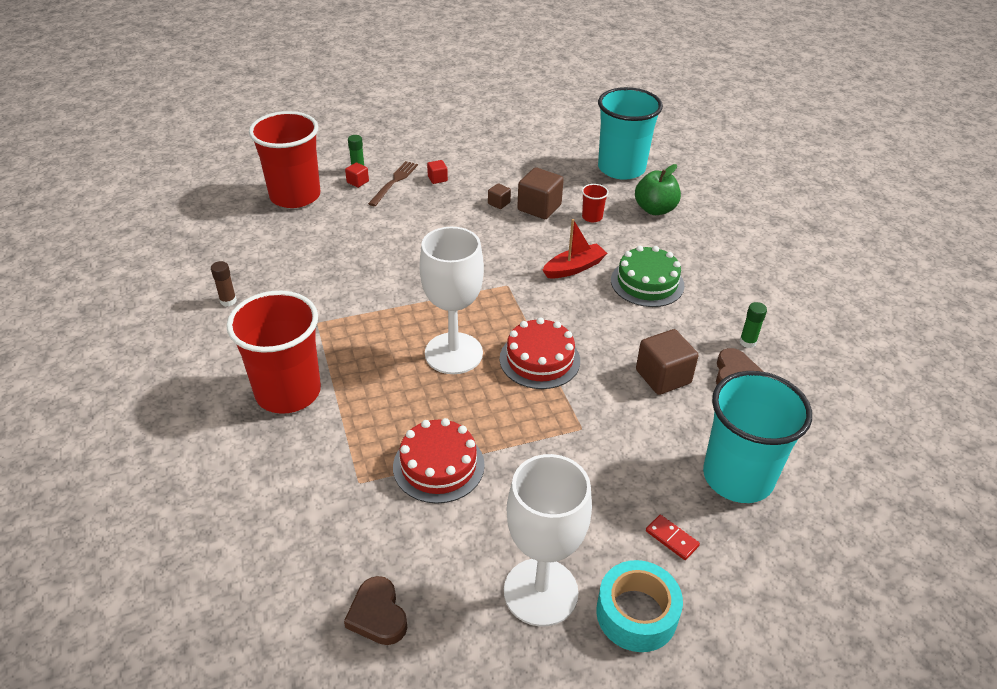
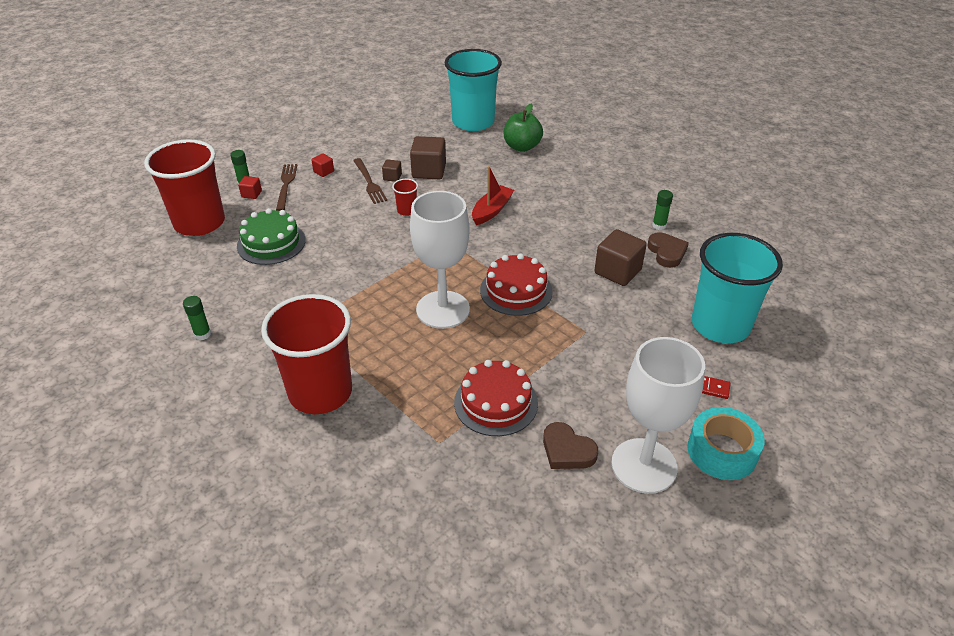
camera: 25 degrees left, 0 degrees up
(228, 301) = (202, 334): brown glue stick -> green glue stick
(378, 615) = (533, 539): brown heart -> brown heart (567, 450)
(472, 202) = (369, 182): none -> brown fork
(592, 217) = (477, 167): red cup -> red cup (407, 210)
(647, 283) = (556, 205): green cake -> green cake (271, 243)

